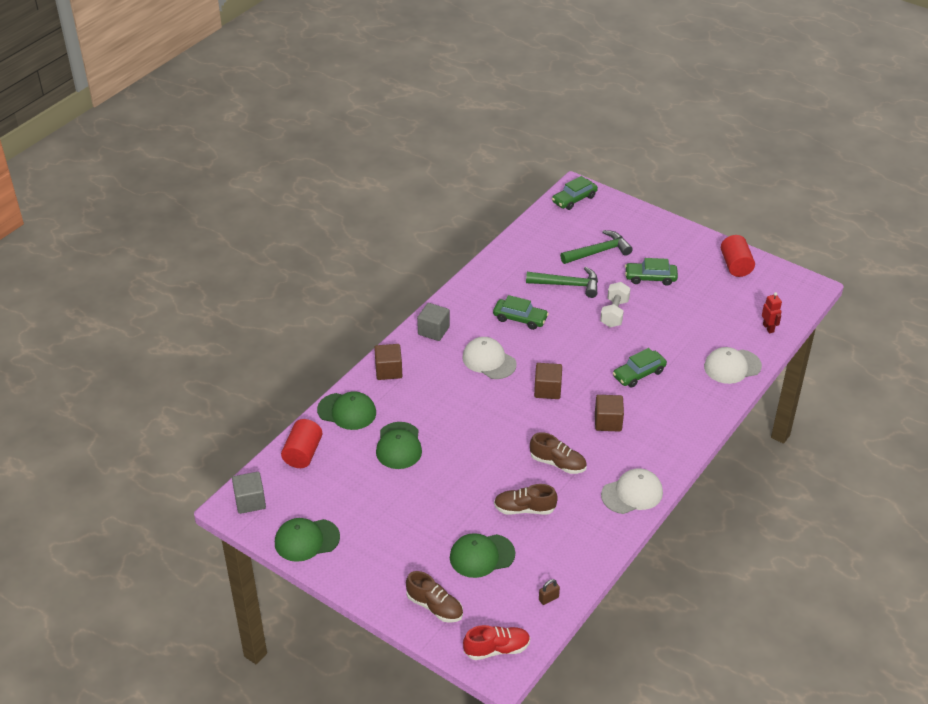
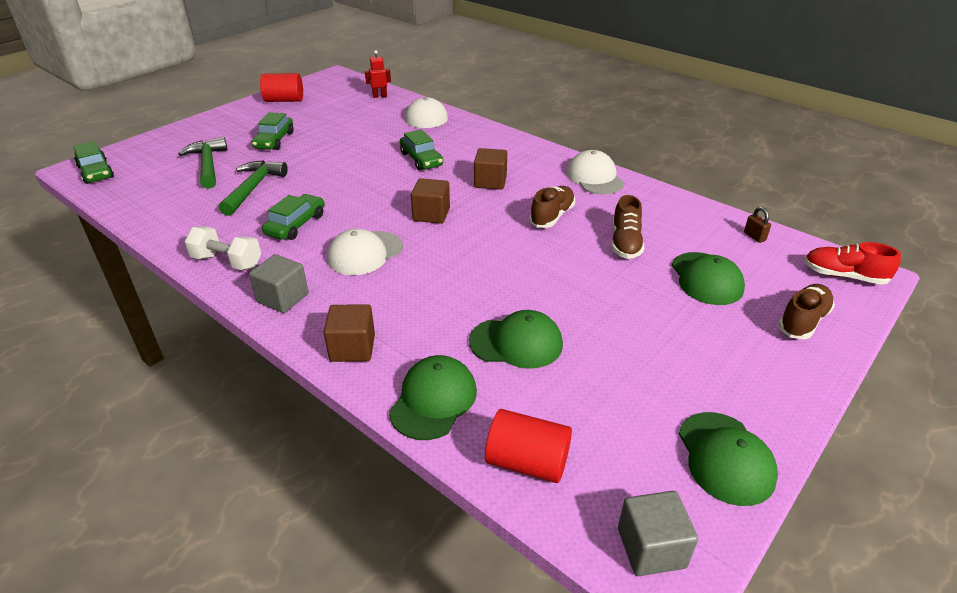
camera: 85 degrees left, 5 degrees down
(497, 649) = (843, 276): red shoe -> red shoe turned 60 degrees counterclockwise
(614, 313) = (319, 164): white dumbbell -> white dumbbell (227, 262)

